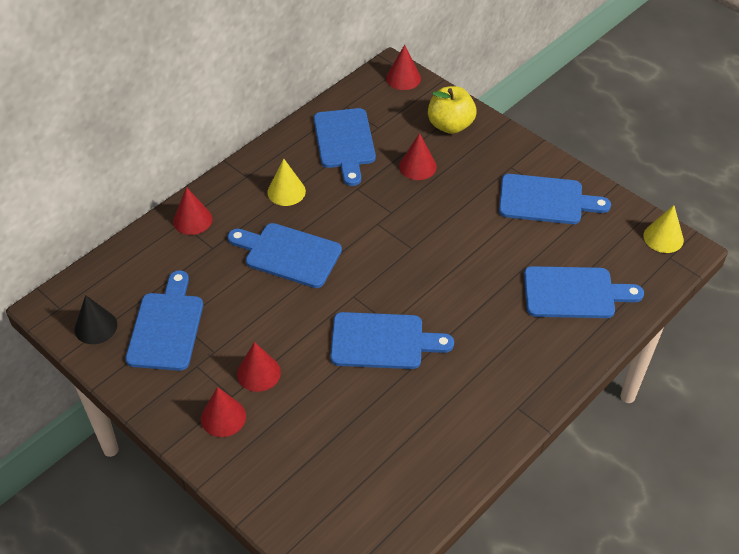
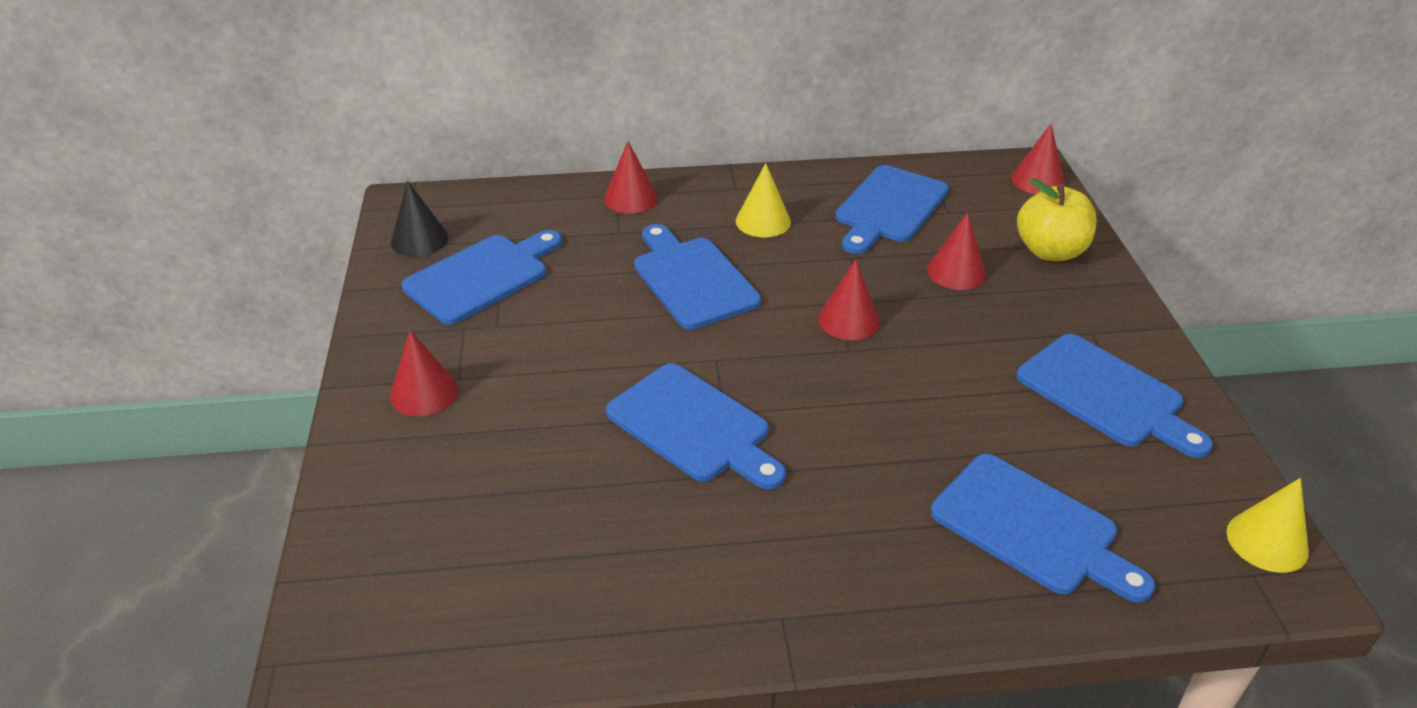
camera: 40 degrees right, 10 degrees down
(258, 373) = (515, 373): red cone -> red cone (849, 320)

